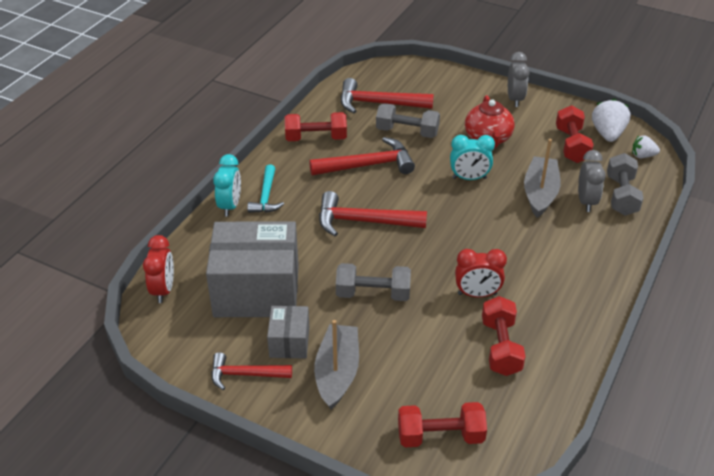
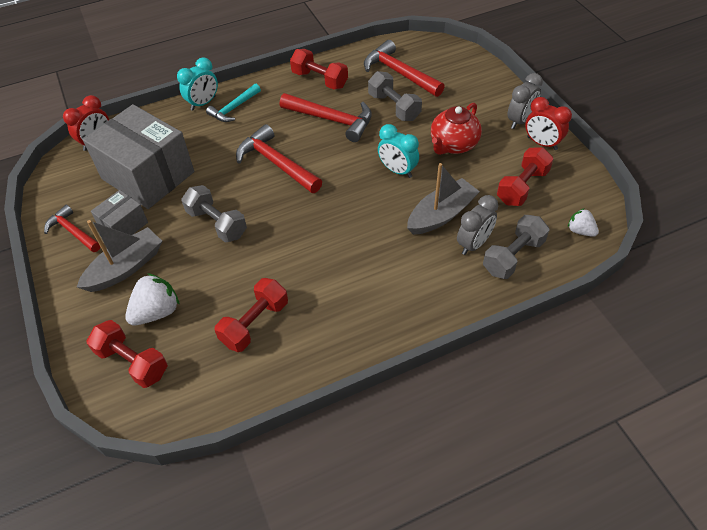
camera: 40 degrees right, 10 degrees up
(477, 294) = (288, 269): red clock -> red clock (542, 143)
(607, 134) = (570, 193): white strawberry -> white strawberry (157, 312)

